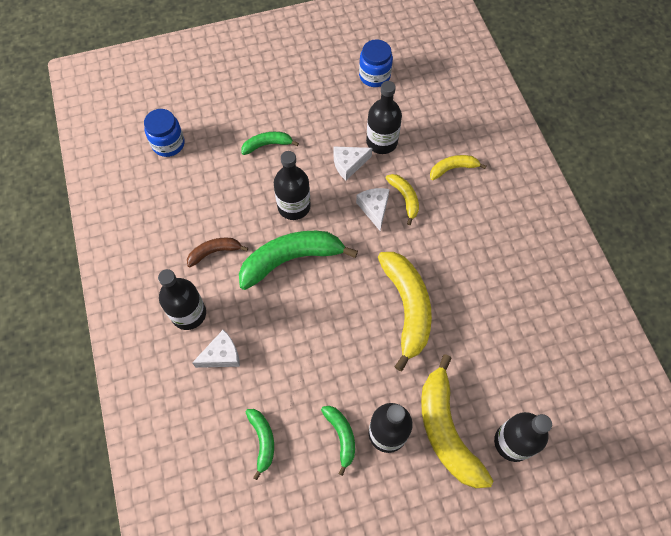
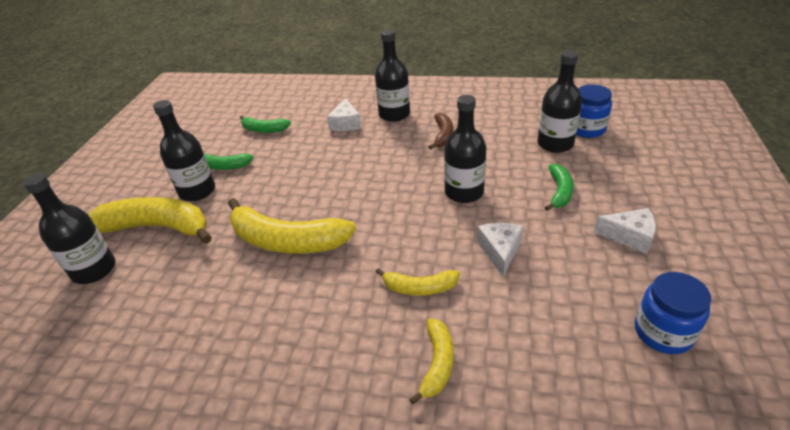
camera: 120 degrees right, 25 degrees down
(291, 259) = (403, 176): green banana -> none
(374, 209) = (422, 254): white cheese -> white cheese (629, 236)
(382, 142) = (523, 296): black bottle -> black bottle (555, 144)

